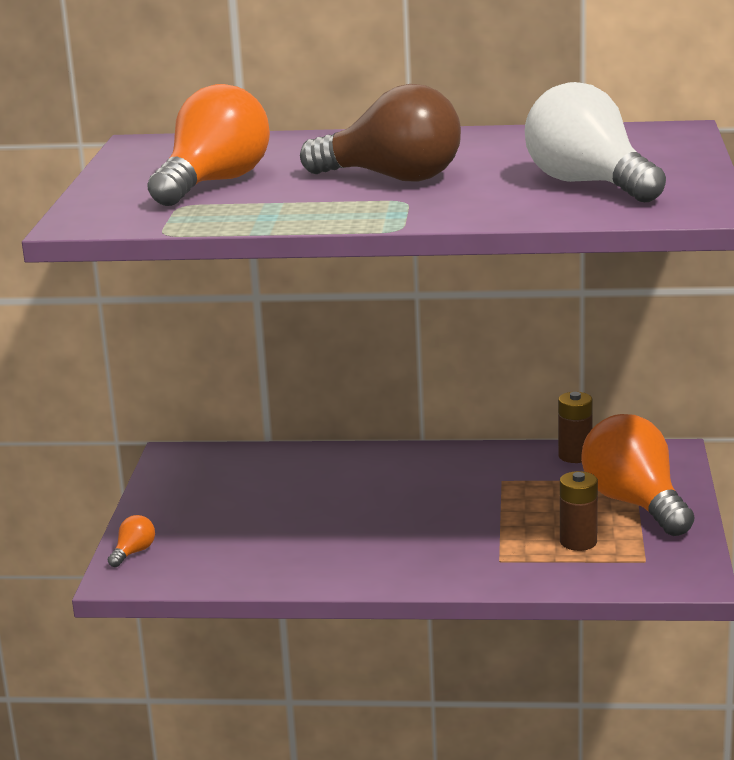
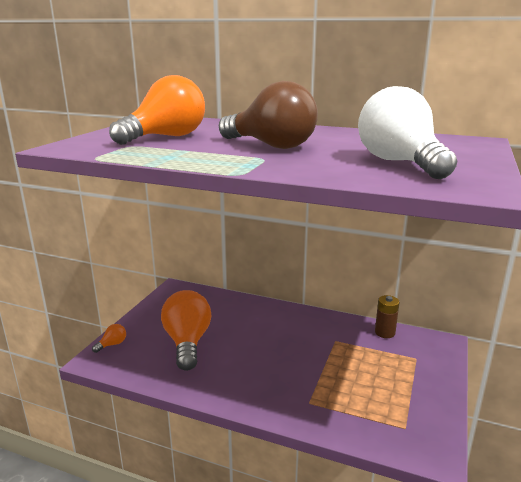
camera: 15 degrees right, 0 degrees up
(578, 542) = (365, 399): brown battery -> none
(635, 503) = (411, 377): orange light bulb -> orange light bulb (187, 342)

